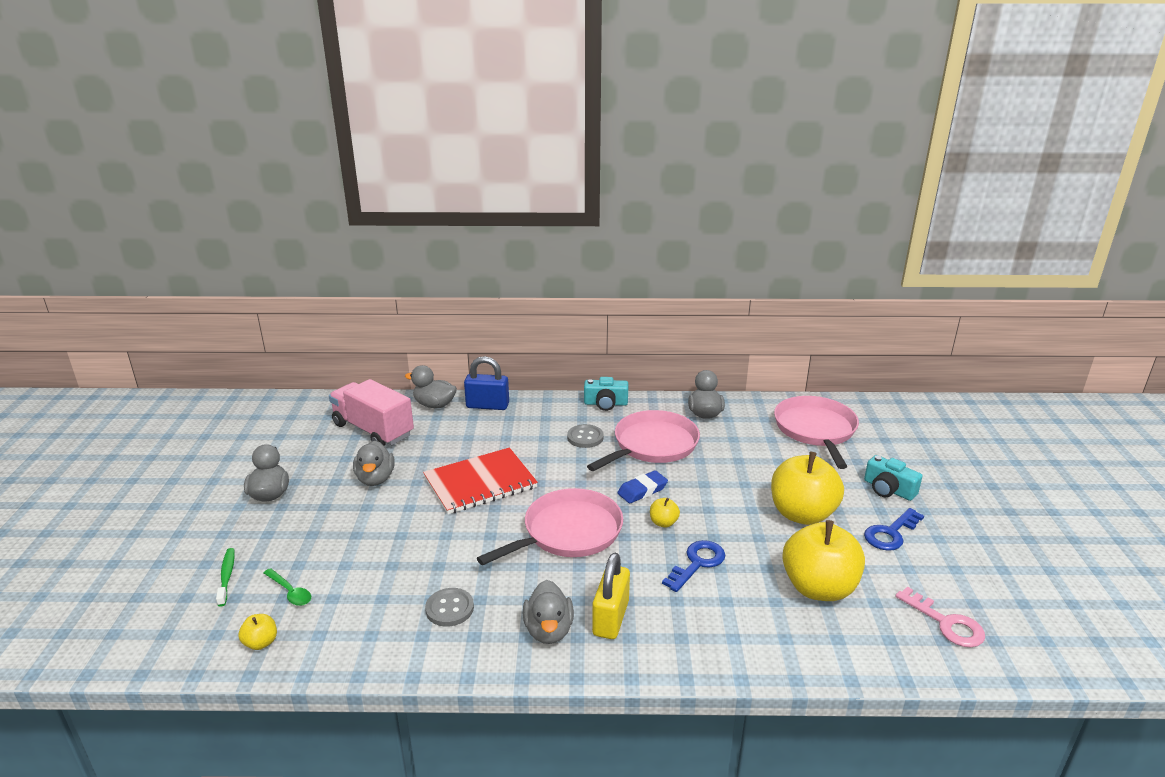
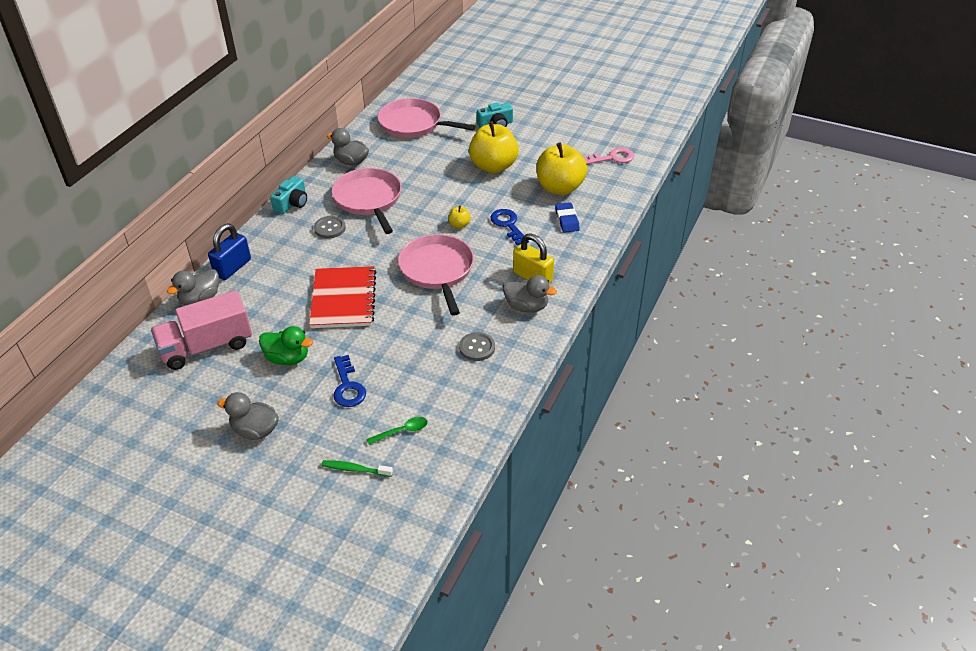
camera: 65 degrees left, 15 degrees up
(261, 643) = (449, 454): yellow apple -> none
(375, 479) = (288, 358): grey duck -> green duck
(642, 490) = (417, 222): blue eraser -> blue eraser (566, 220)
(891, 533) = (534, 142): blue key -> blue key (347, 386)

